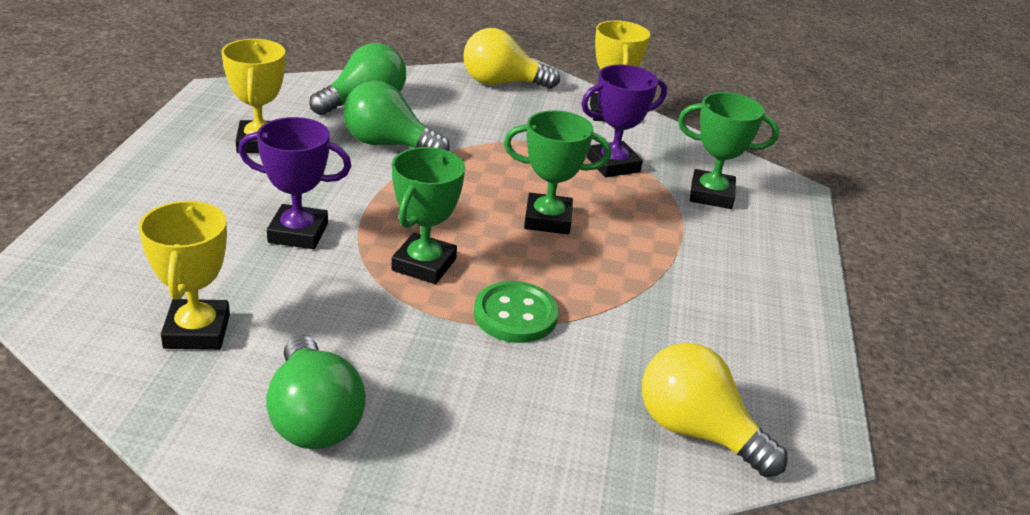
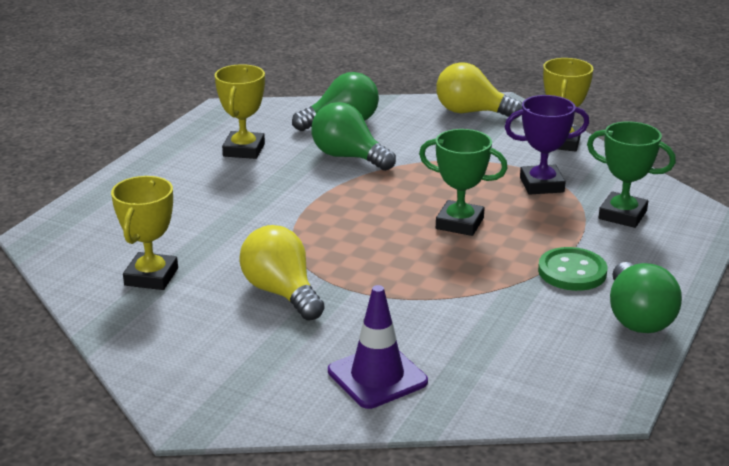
camera: 20 degrees right, 5 degrees down
(298, 233) = (249, 217): purple trophy -> none
(314, 418) = (214, 340): green light bulb -> green light bulb (637, 317)
(424, 264) = (339, 248): green trophy -> none
(515, 315) = (398, 289): green button -> green button (572, 272)
(542, 444) = (377, 376): none -> purple traffic cone
(697, 431) = (508, 384): yellow light bulb -> yellow light bulb (282, 292)

